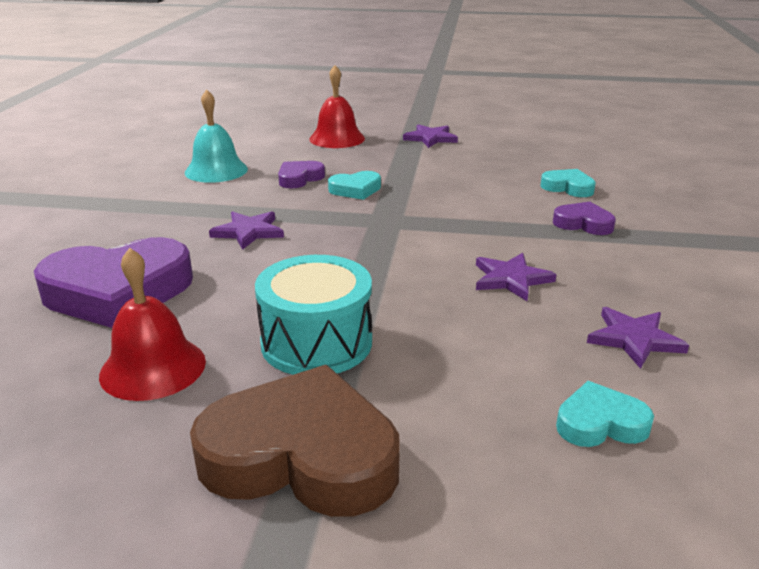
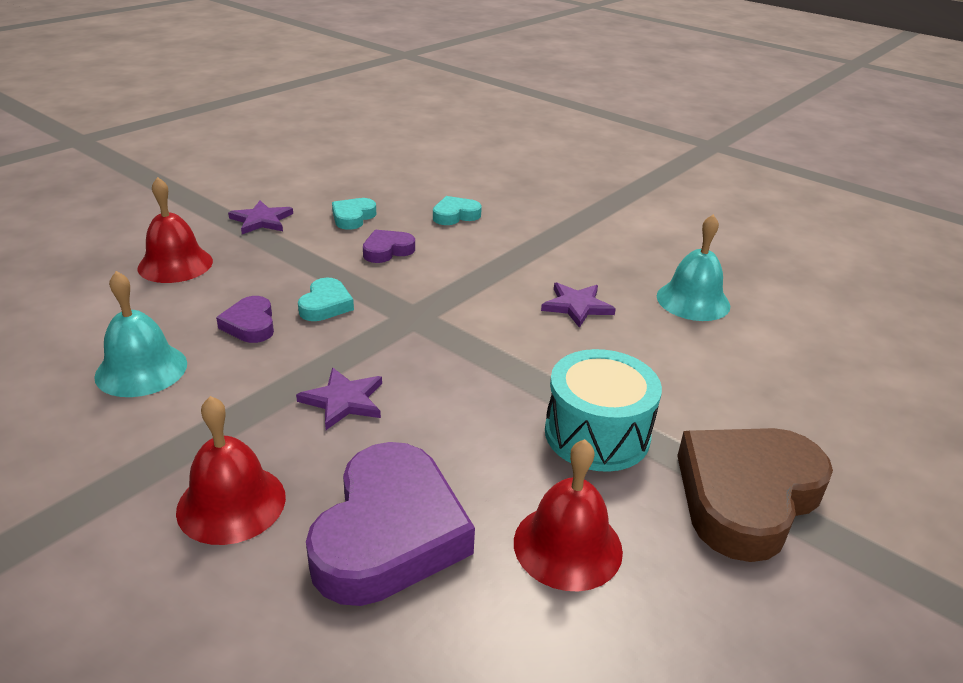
camera: 60 degrees left, 5 degrees up
(113, 236) = (231, 503): none -> red bell
(583, 224) = (522, 239): purple heart -> purple heart (387, 250)
(600, 423) = (774, 357): turquoise heart -> turquoise heart (353, 217)
(634, 339) = (693, 300): purple star -> turquoise bell

